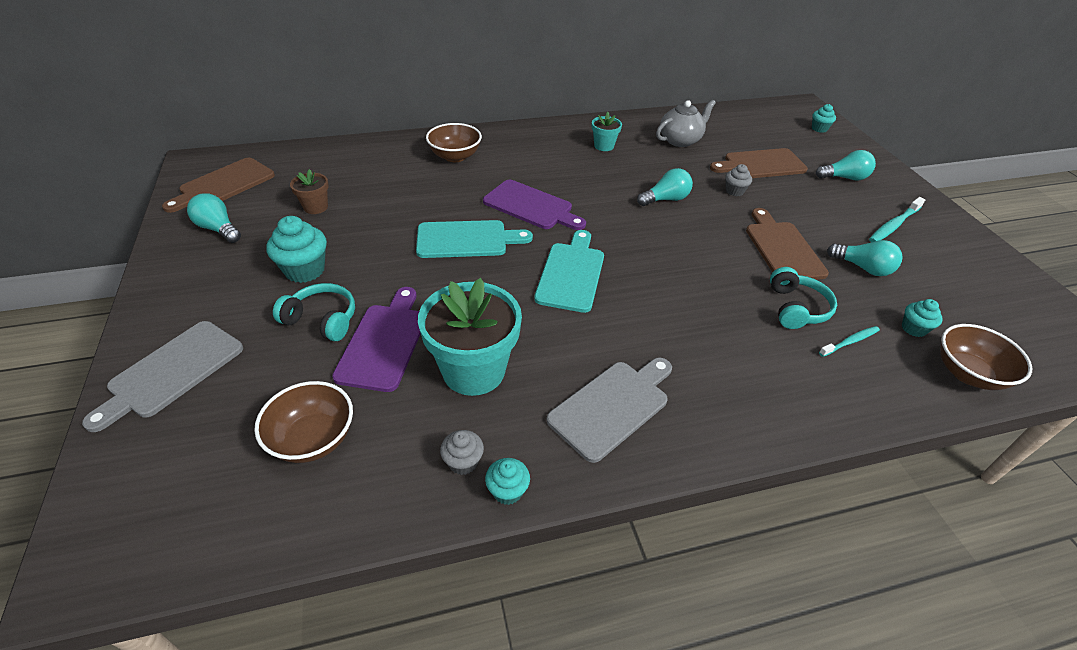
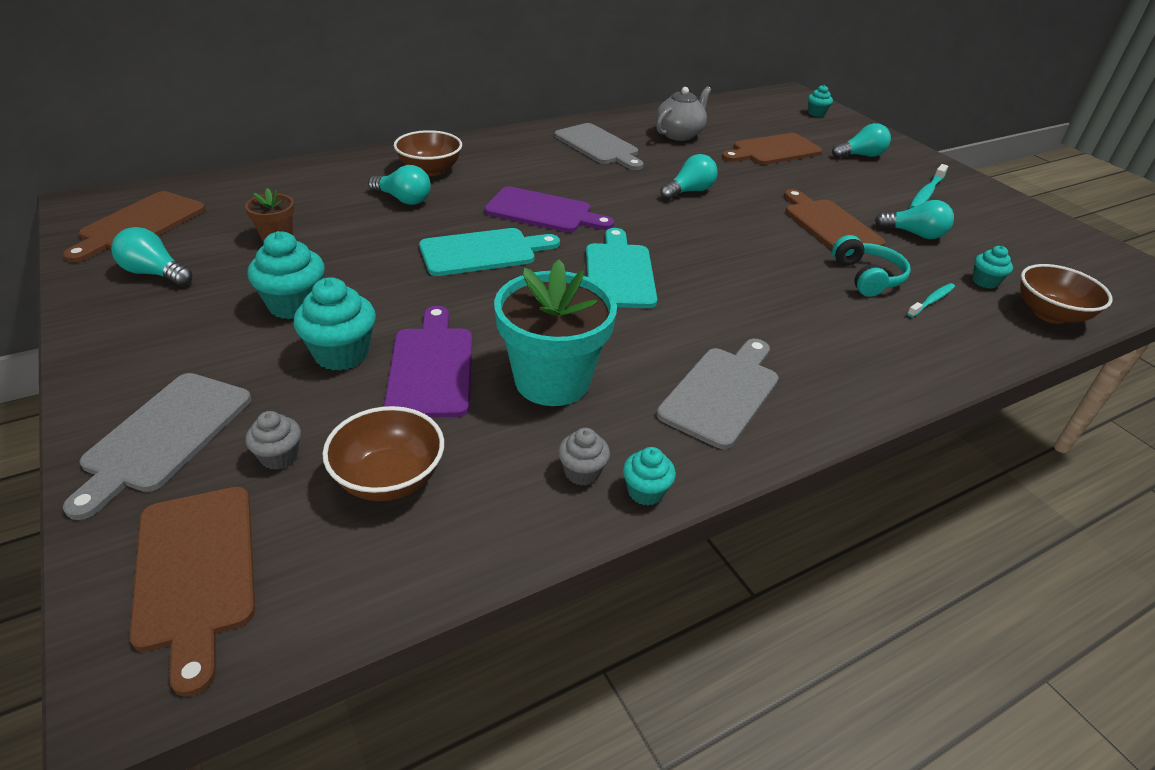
camera: 15 degrees left, 5 degrees down
(149, 493) = (195, 572): none -> brown cutting board
(322, 320) = (341, 354): turquoise headphones -> turquoise cupcake
(423, 182) = (403, 199): none -> turquoise light bulb
(604, 146) = (598, 146): turquoise flower pot -> grey cutting board
(734, 191) = (757, 177): grey cupcake -> grey cupcake (279, 456)

